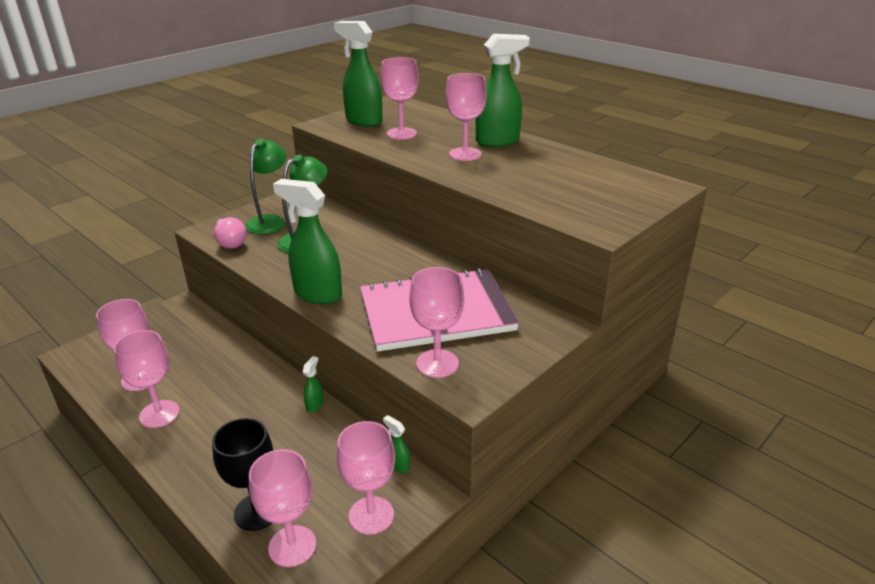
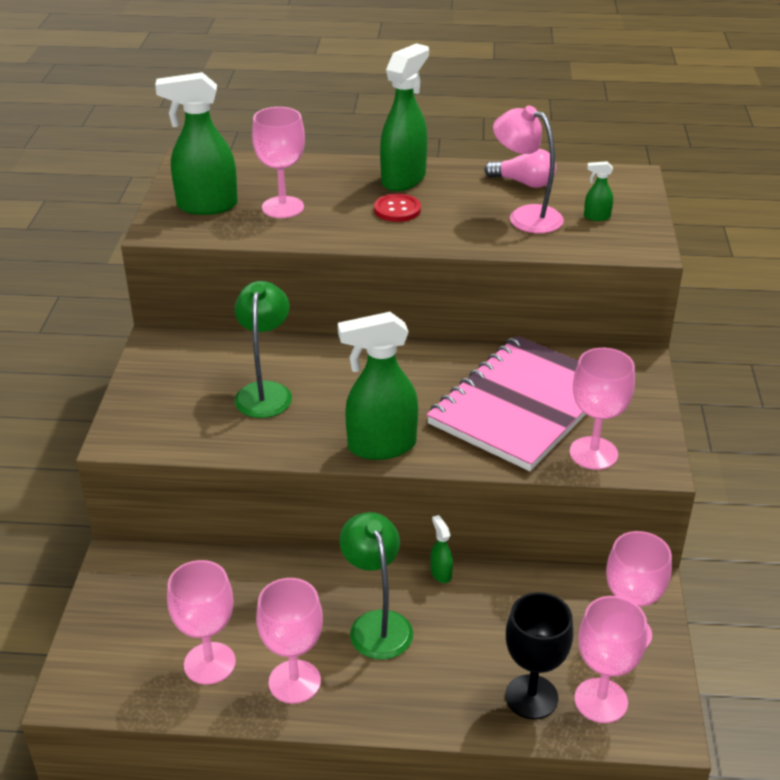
camera: 40 degrees left, 5 degrees up
(230, 242) = (179, 437): pink light bulb -> pink light bulb (523, 183)
(270, 221) = (182, 389): green lamp -> green lamp (377, 624)
(398, 465) = (591, 579): green spray bottle -> green spray bottle (596, 217)
(465, 154) = (397, 210): pink goblet -> red button
(543, 183) = (525, 216): none -> pink lamp

